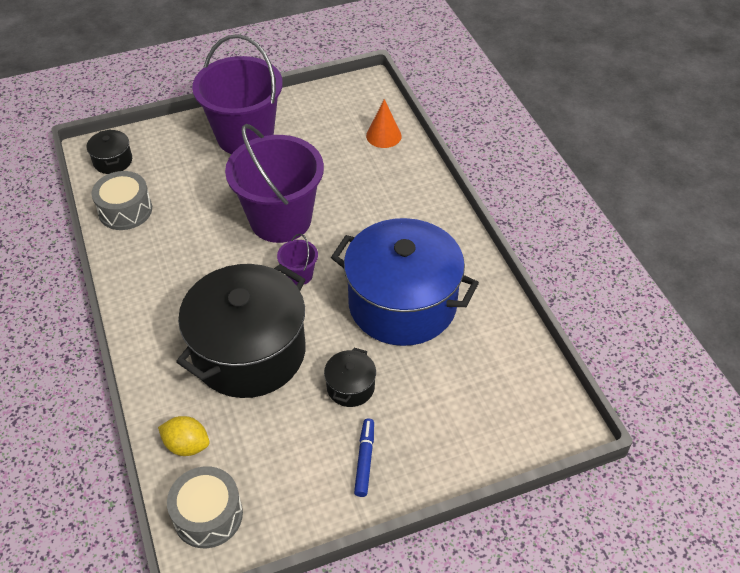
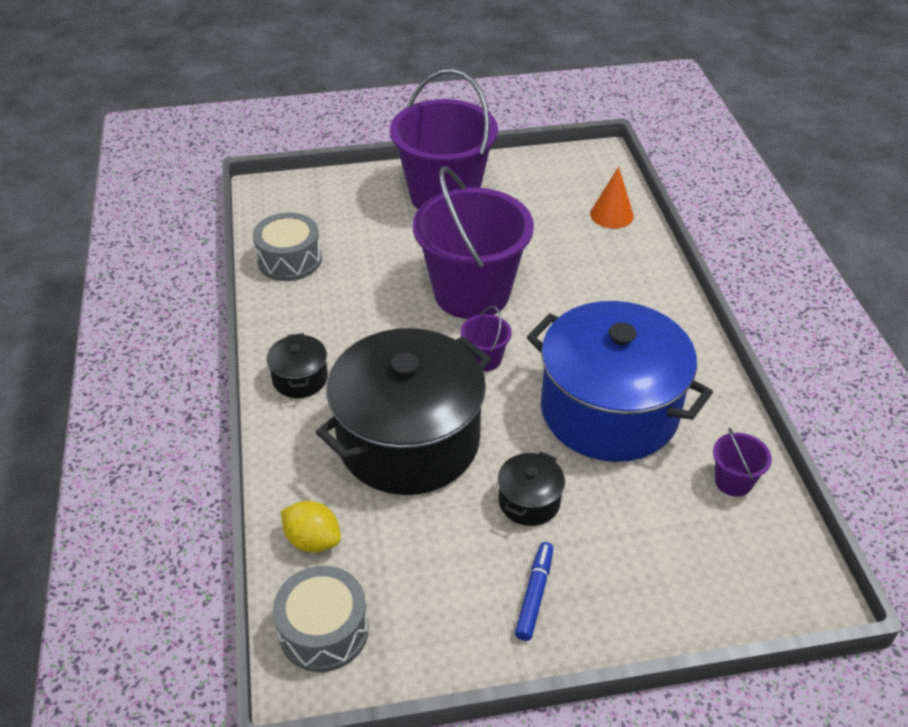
camera: 10 degrees right, 5 degrees down
(113, 161) = (285, 205): black pot -> black pot (300, 378)
(502, 347) = (733, 481): none -> purple bucket

